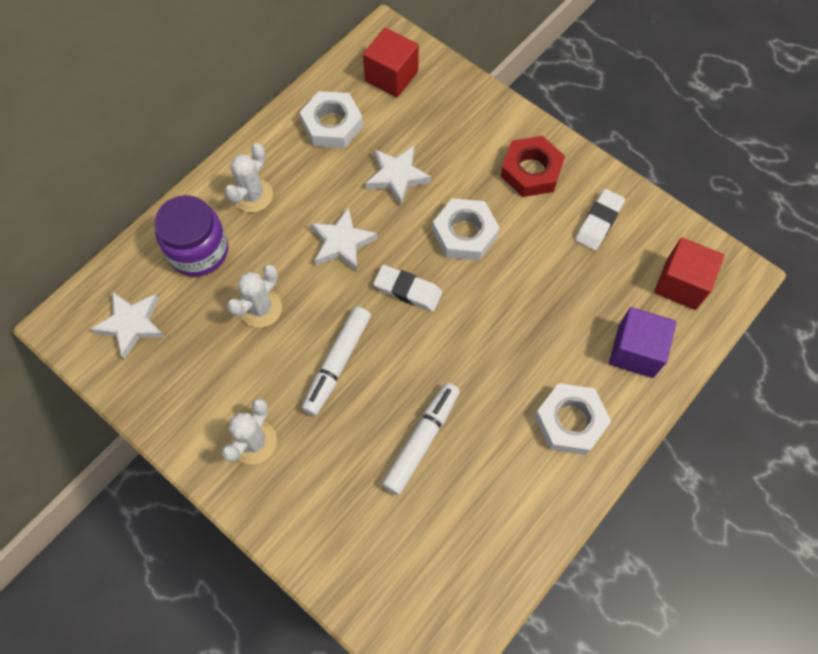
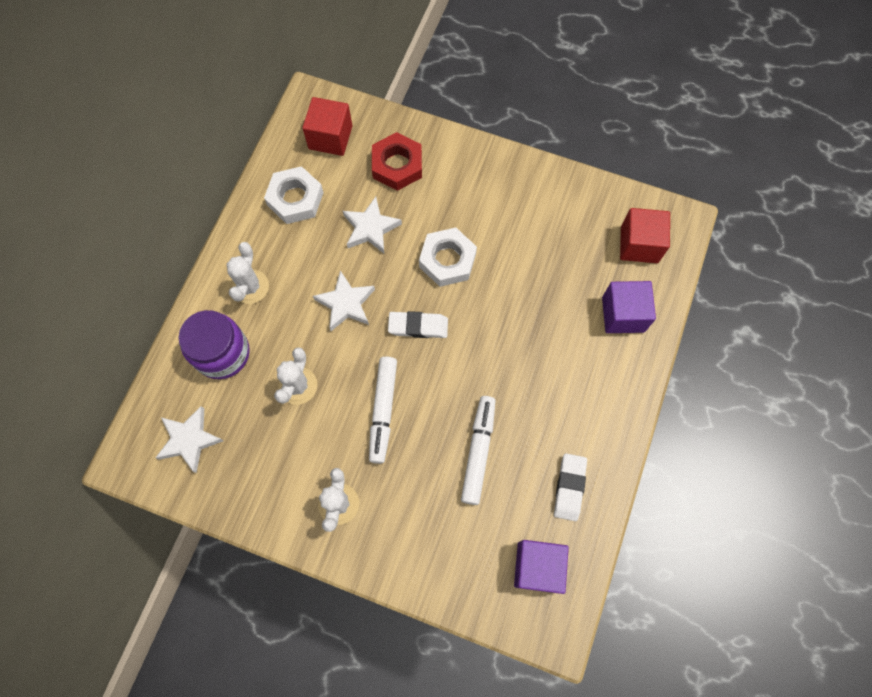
camera: 20 degrees left, 5 degrees up
(439, 587) = (537, 567): none -> purple cube
(531, 171) = (482, 186): red nut -> red nut (397, 165)
(570, 421) = (592, 392): white nut -> none
(598, 222) = (554, 213): white eraser -> white eraser (569, 487)

